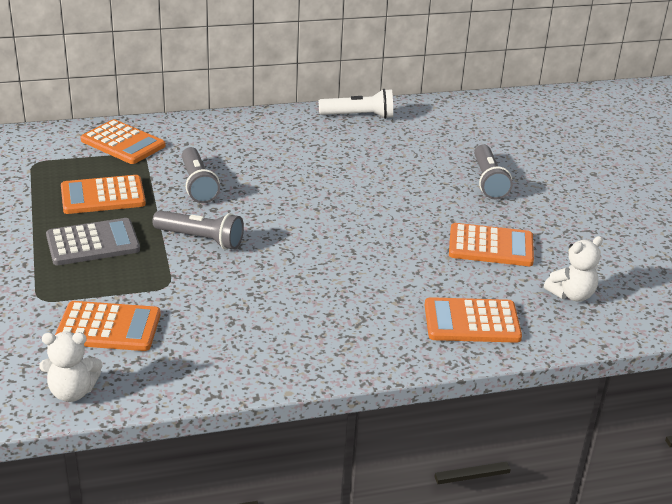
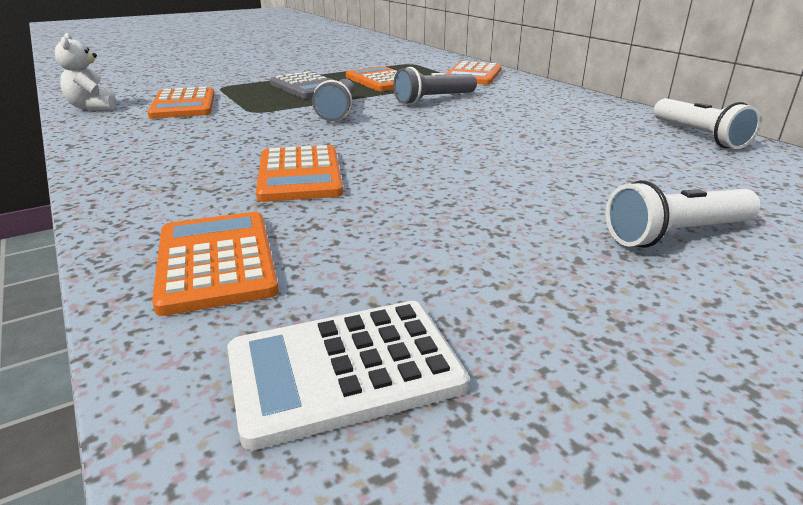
camera: 75 degrees right, 5 degrees down
(488, 181) = (676, 234): grey flashlight -> white flashlight
(490, 246) = (460, 256): orange calculator -> orange calculator (299, 175)
(571, 294) = (344, 370): white teddy bear -> white calculator

